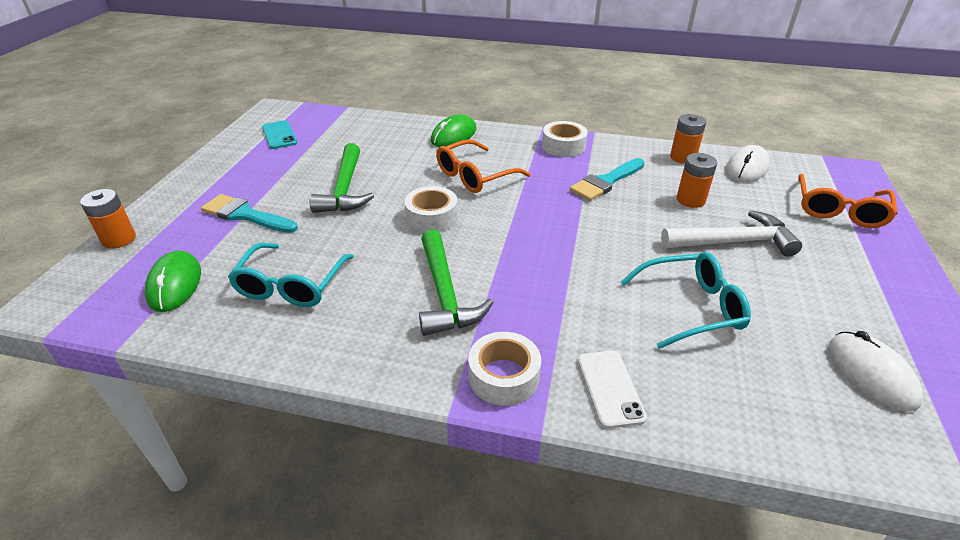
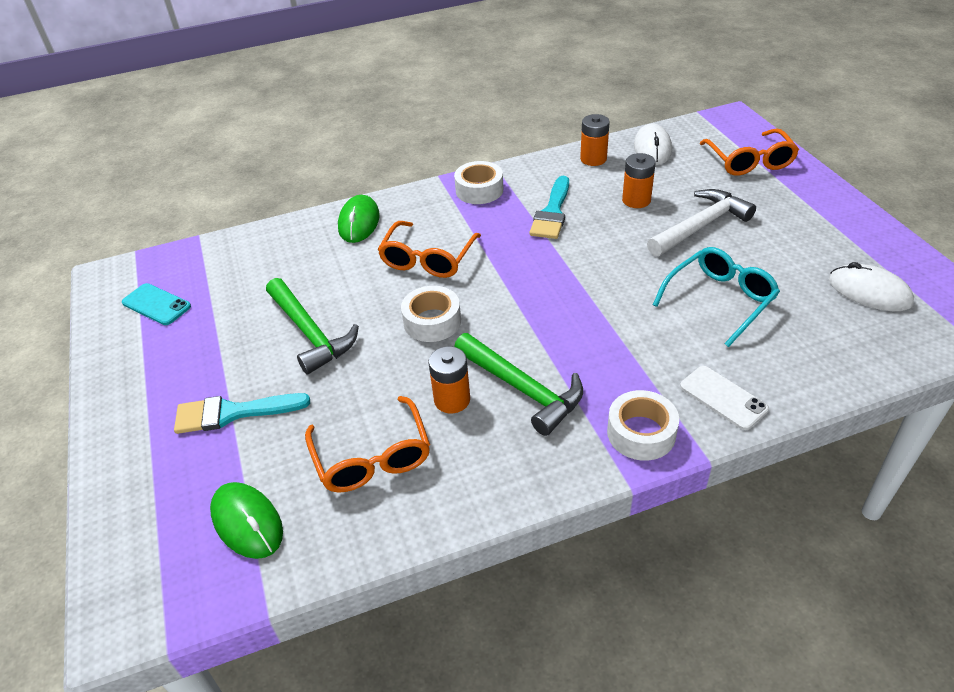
camera: 30 degrees left, 5 degrees up
(119, 239) = (113, 514): orange battery -> orange battery (452, 400)
(291, 285) = (372, 457): turquoise glasses -> orange glasses

